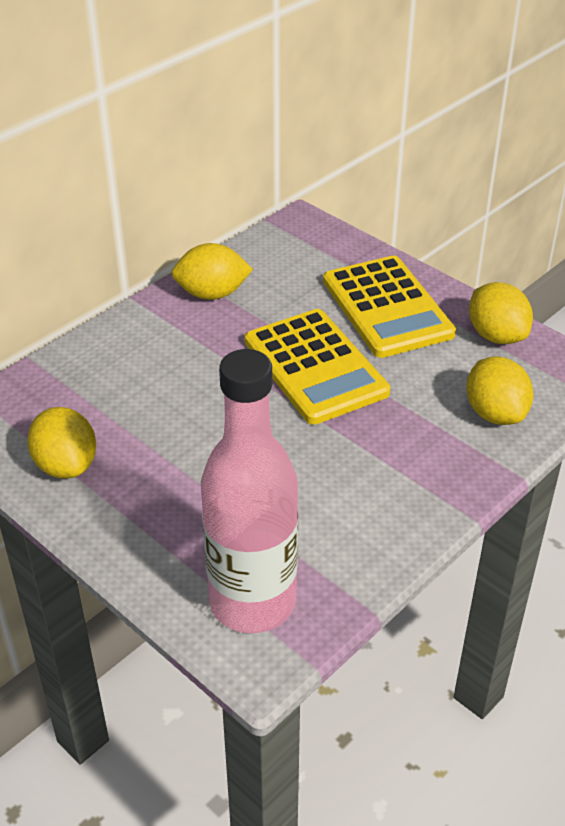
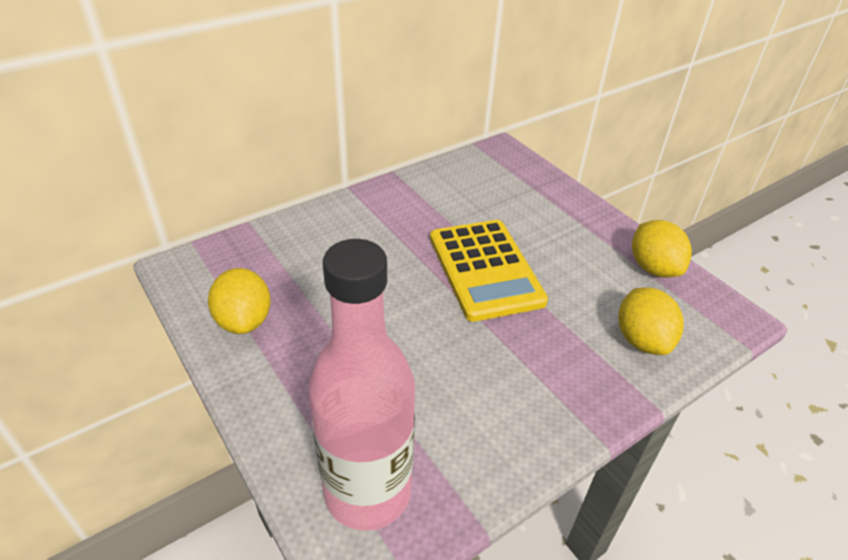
camera: 10 degrees right, 0 degrees up
(212, 294) = (414, 194): yellow lemon -> none
(387, 307) = (559, 228): yellow calculator -> none

